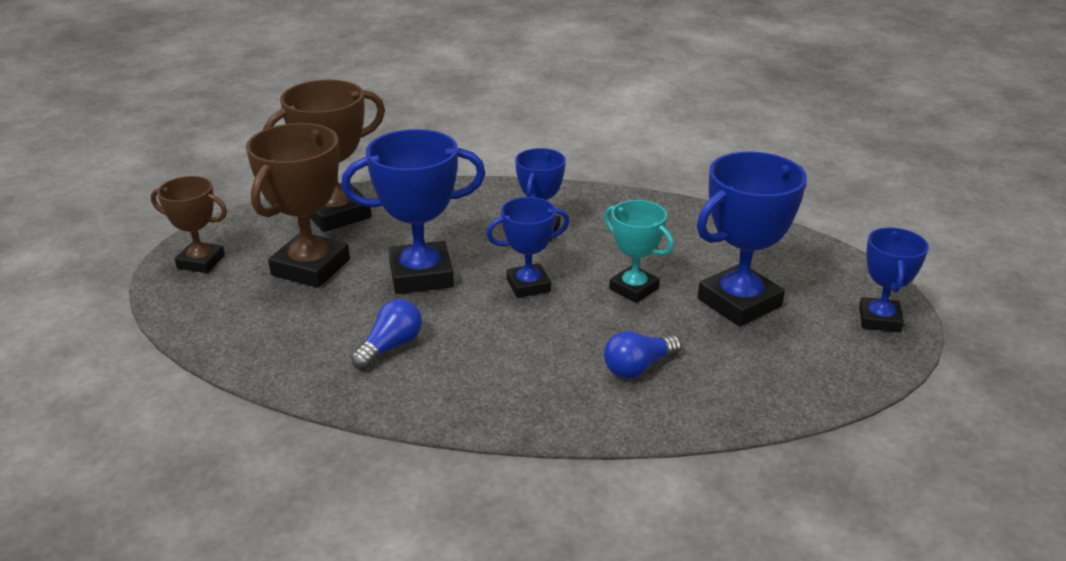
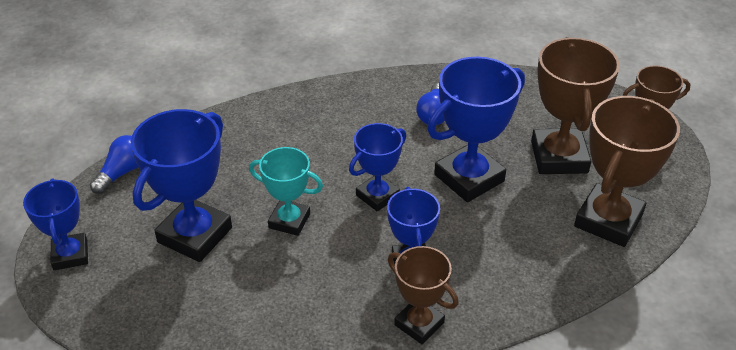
camera: 155 degrees right, 10 degrees up
(563, 198) = (419, 324): none -> brown trophy
(638, 367) = (257, 150): blue light bulb -> blue light bulb (122, 172)

